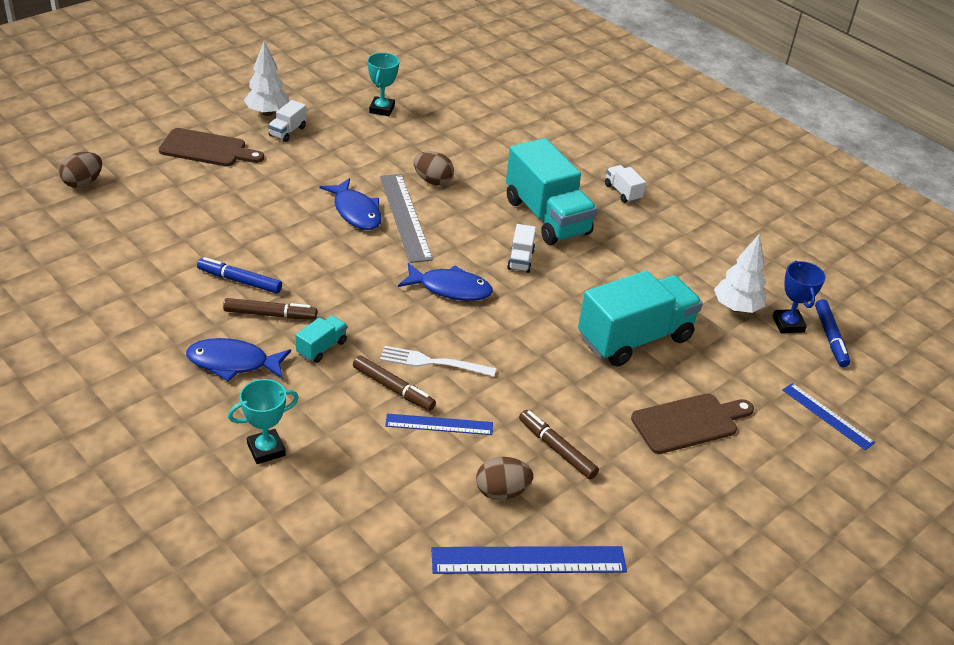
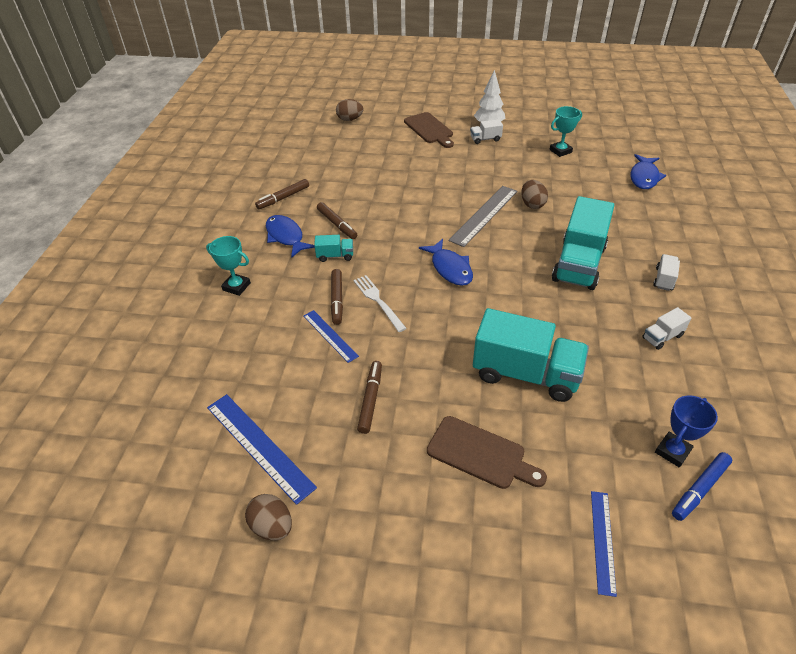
camera: 55 degrees right, 5 degrees up
(155, 323) = (283, 198): none -> brown marker
(239, 281) = (348, 200): blue marker -> none
(356, 212) = (459, 198): blue fish -> blue fish (644, 177)
(501, 492) = (304, 397): brown egg -> brown egg (272, 526)
(520, 260) = (520, 278): white truck -> white truck (662, 337)
(736, 308) = (641, 409): white tree -> none

